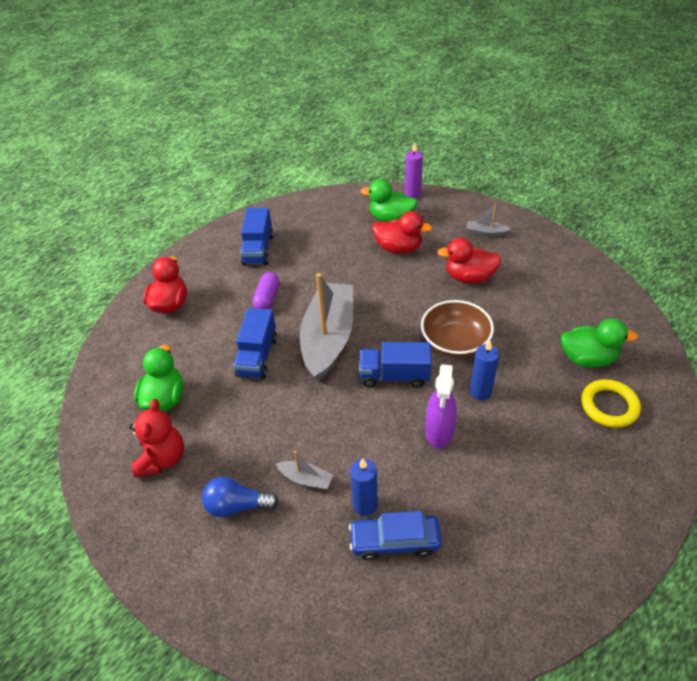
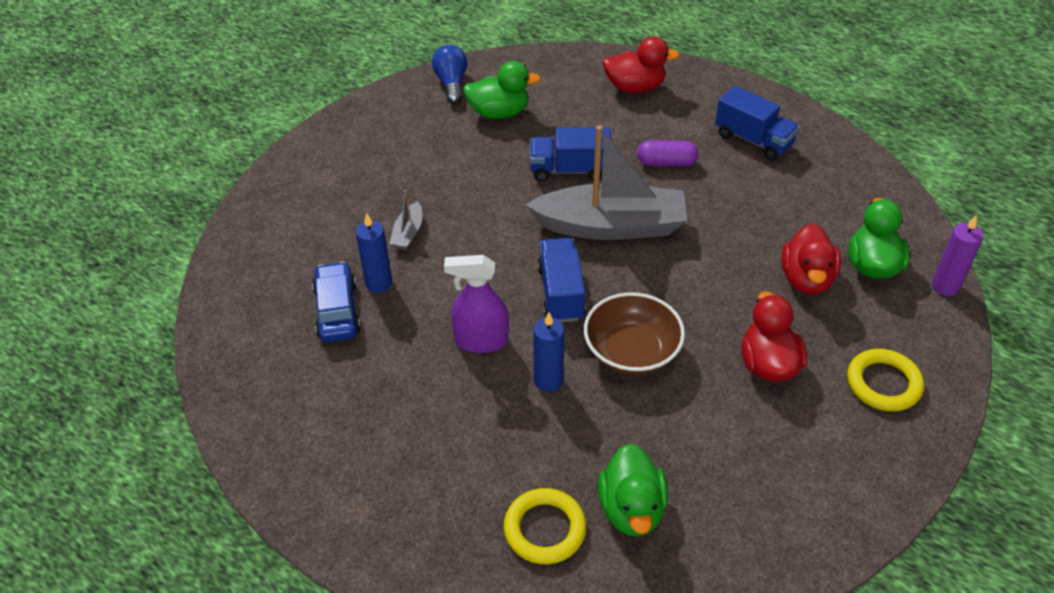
camera: 80 degrees right, 0 degrees up
(162, 458) = (425, 127): red teddy bear -> none
(237, 505) = (375, 188): blue light bulb -> blue light bulb (451, 84)
(258, 249) = (753, 140): blue truck -> blue truck turned 135 degrees counterclockwise
(486, 233) = (883, 383): grey boat -> yellow ring

